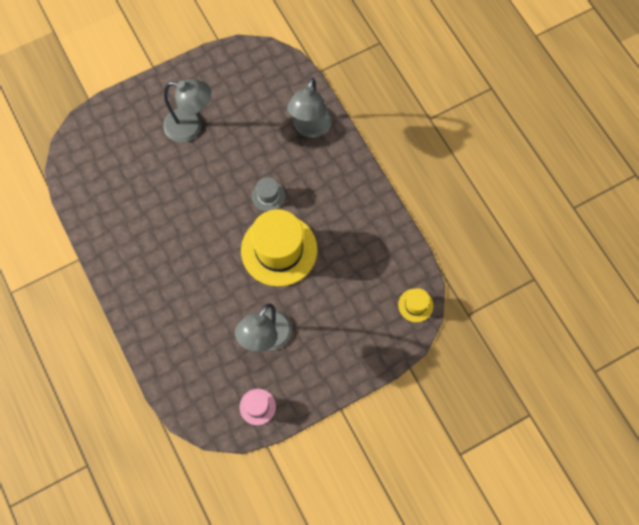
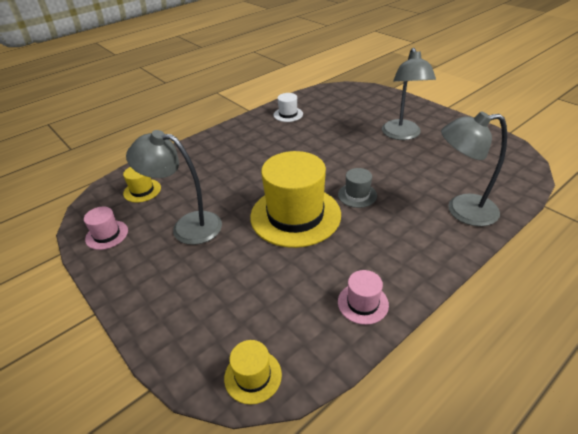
camera: 80 degrees right, 30 degrees down
(108, 220) = (288, 114): none -> white hat
(201, 378) = (142, 190): none -> yellow hat
(378, 227) = (363, 303): none -> pink hat

